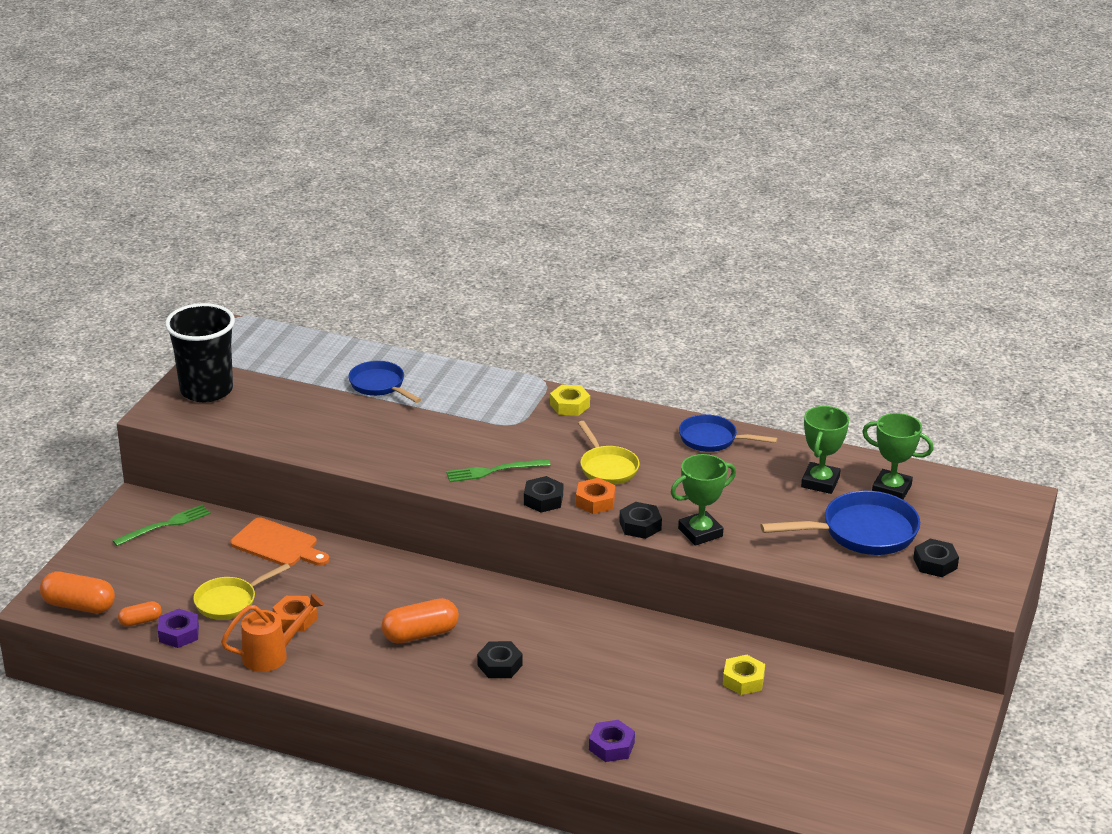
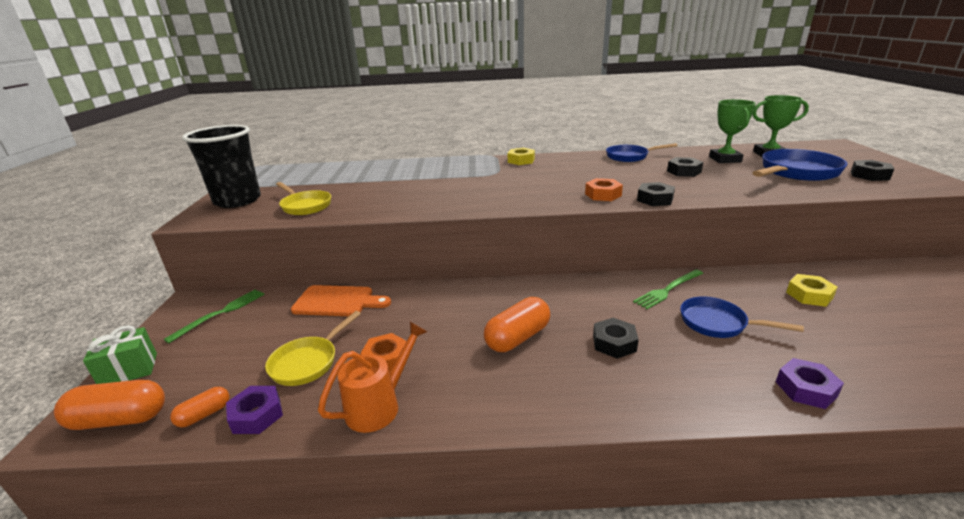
camera: 20 degrees left, 5 degrees down
(84, 564) = (129, 370): none -> green gift
(380, 385) = (380, 175): blue pan -> blue pan (718, 323)
(494, 471) = (508, 195): green fork -> green fork (668, 290)
(543, 500) = (564, 202): black nut -> black nut (684, 171)
(607, 467) = (585, 179): yellow pan -> yellow pan (305, 206)
(700, 532) = (701, 194): green trophy -> none

